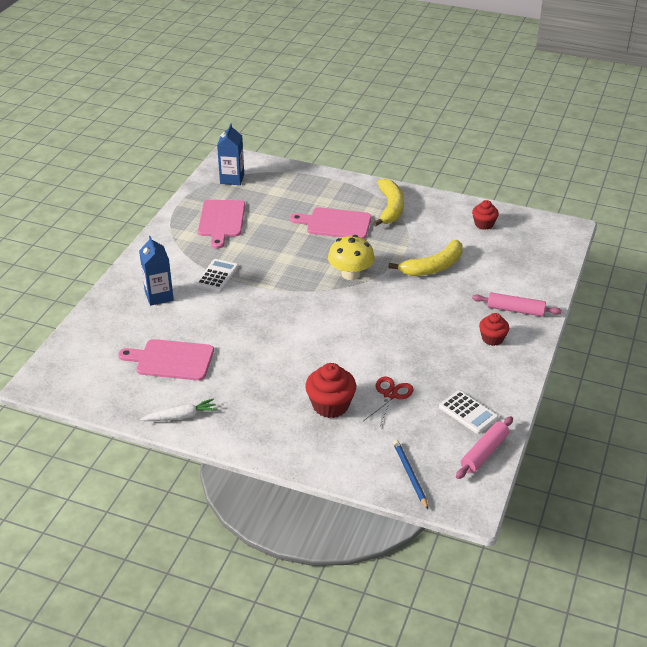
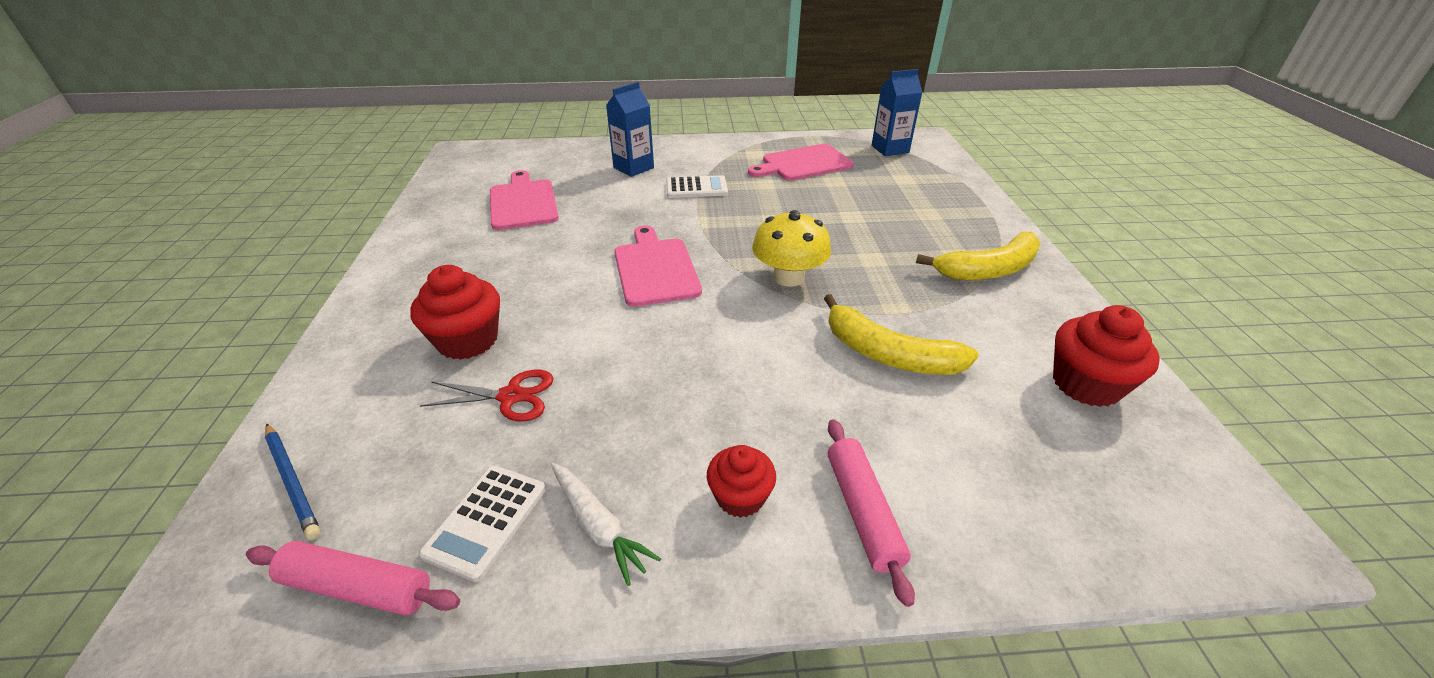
camera: 65 degrees right, 0 degrees up
(181, 416) = (420, 234): white carrot -> white carrot (599, 526)
(335, 224) = (890, 235): pink cutting board -> pink cutting board (655, 269)
(410, 475) = (292, 481): blue pencil -> blue pencil turned 90 degrees clockwise
(484, 224) = (1086, 384): red cupcake -> red cupcake, size x1.58

